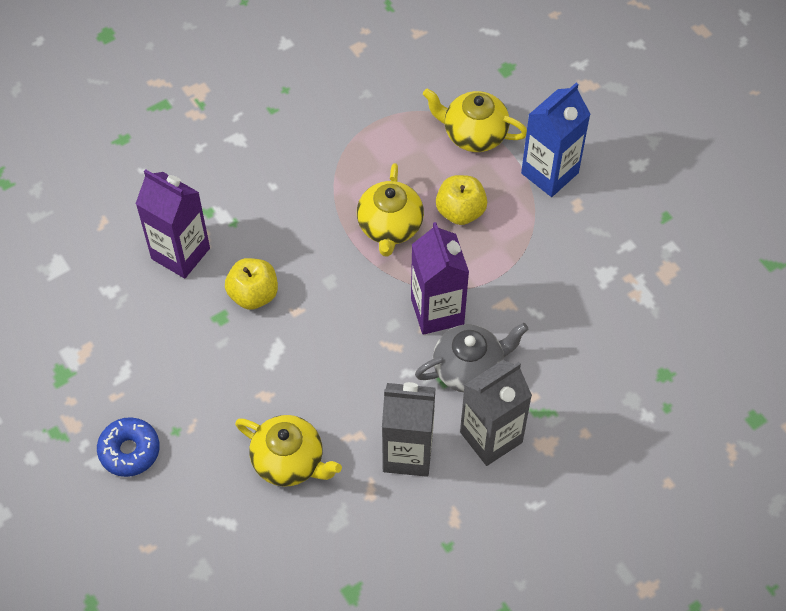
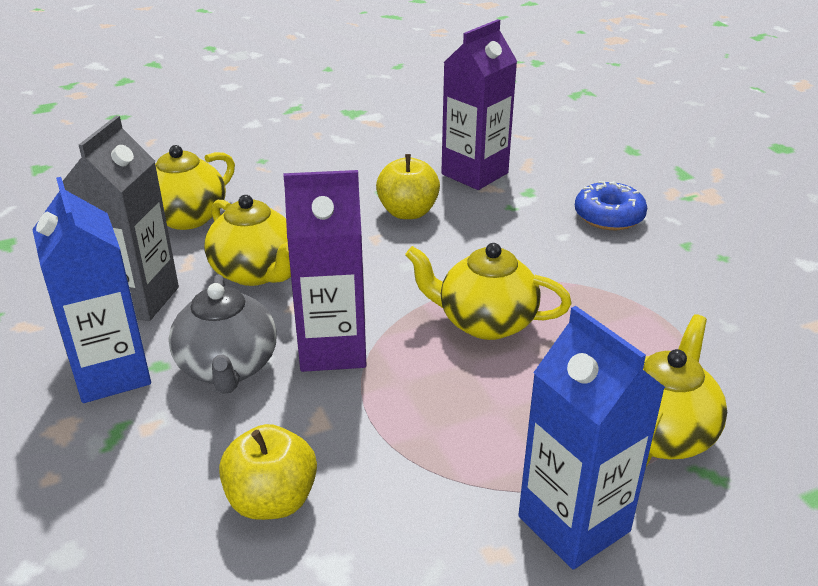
camera: 100 degrees right, 25 degrees down
(129, 451) = (255, 138): blue donut -> blue donut (609, 216)
(358, 383) = (256, 272): none -> yellow teapot
(460, 211) = (502, 395): yellow apple -> yellow apple (272, 500)
(491, 437) = (111, 374): grey carton -> blue carton

